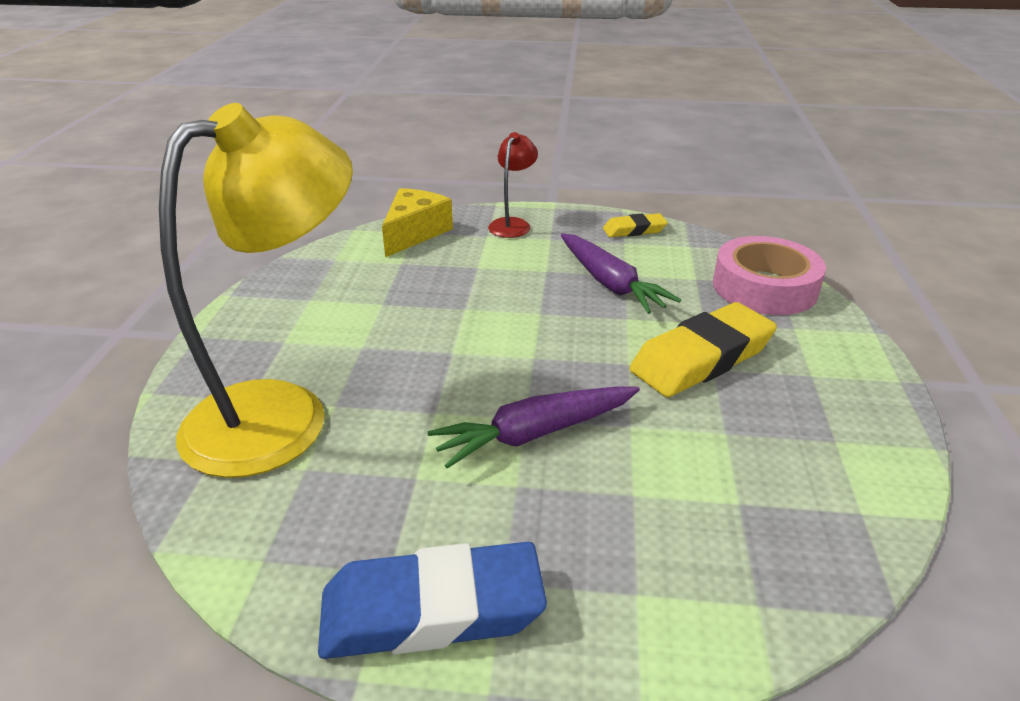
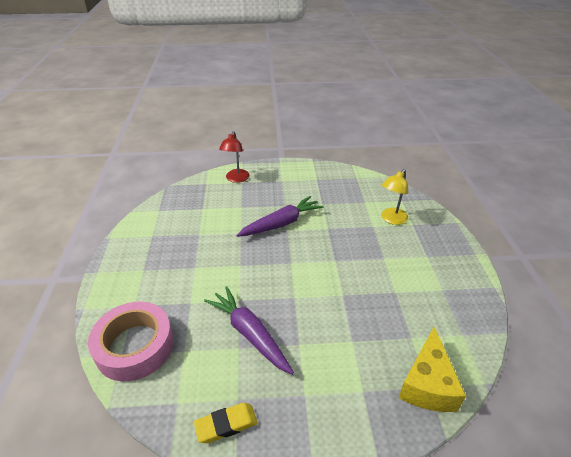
camera: 170 degrees right, 5 degrees up
(282, 414) = (391, 219): yellow lamp -> yellow lamp, size x0.44
(432, 610) = (300, 173): blue eraser -> none
(512, 224) = (346, 417): red lamp -> red lamp (236, 179)
(702, 358) = (199, 273): yellow eraser -> none

